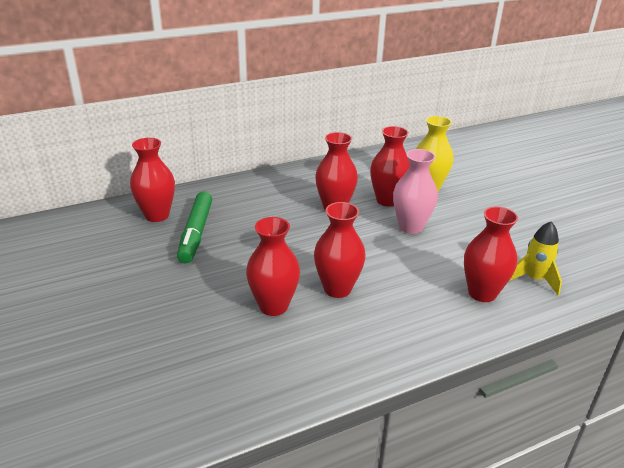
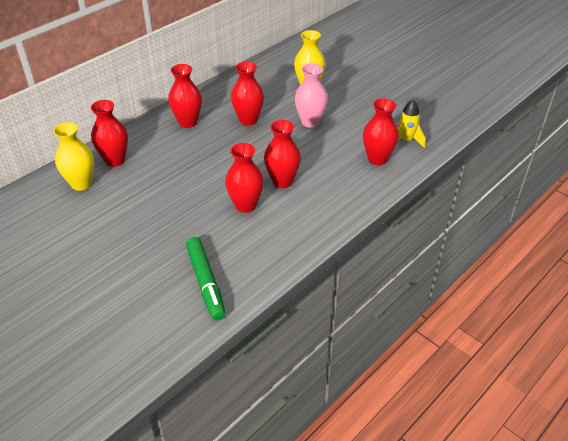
camera: 20 degrees left, 10 degrees up
(104, 231) = (81, 184): none -> yellow vase
(196, 233) = (155, 167): green marker -> green marker (206, 282)
(387, 200) = (284, 104): red vase -> red vase (188, 122)

